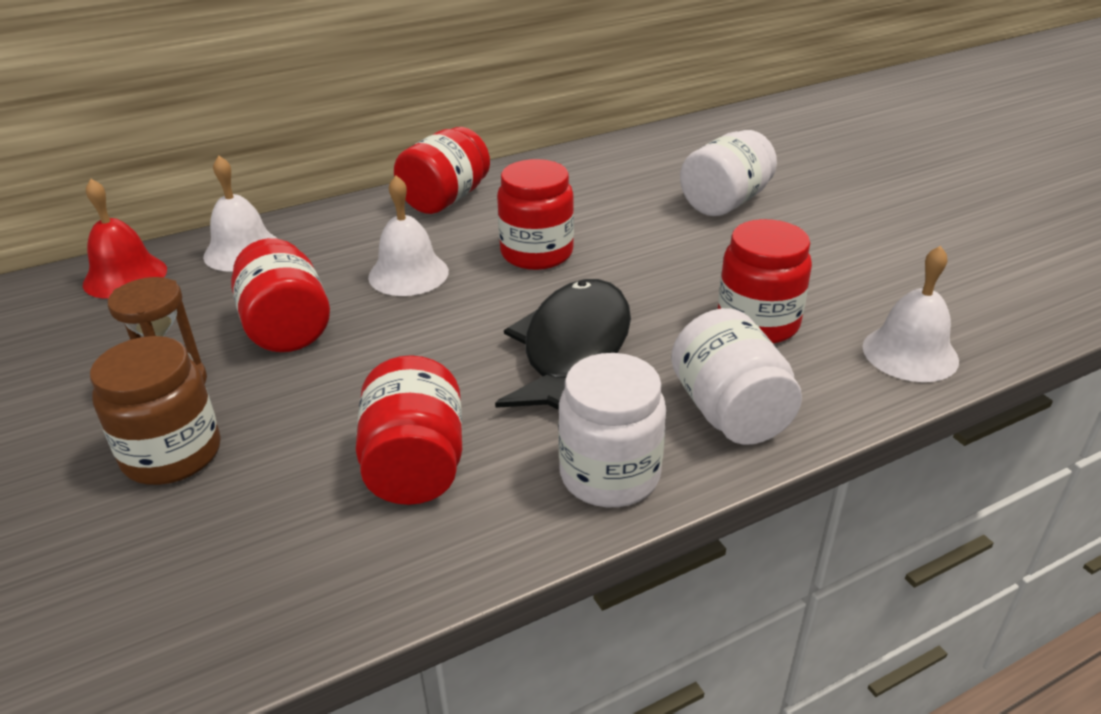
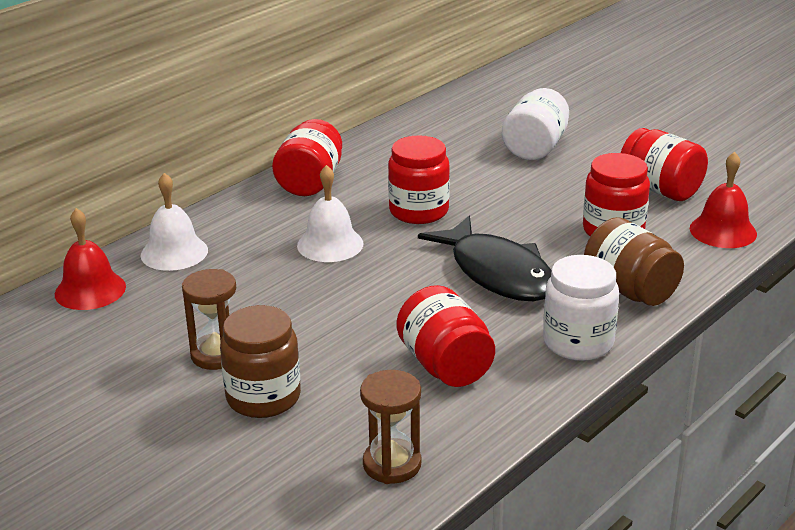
camera: 20 degrees left, 5 degrees down
(233, 602) = (392, 464): none -> brown hourglass
(286, 328) = (268, 300): red jar -> red jar (660, 189)
(573, 350) = (497, 273): black fish -> black fish turned 150 degrees clockwise
(730, 412) = (630, 290): white jar -> brown jar
(910, 353) = (723, 231): white bell -> red bell

